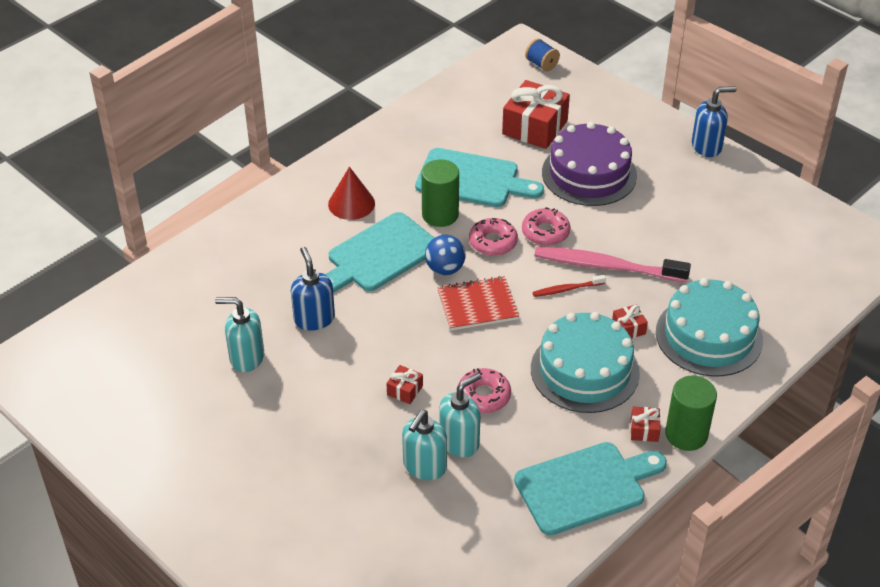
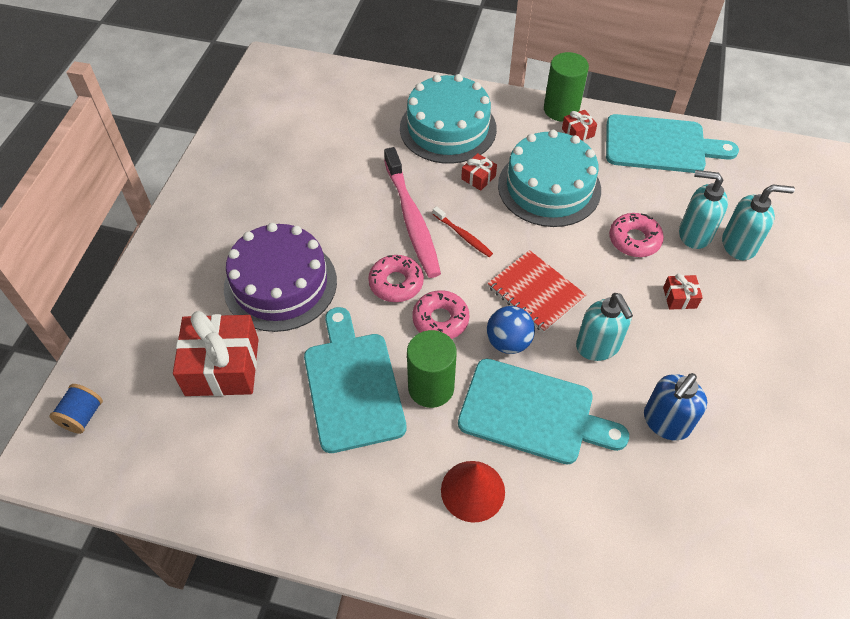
camera: 120 degrees left, 10 degrees up
(246, 358) = (766, 454): turquoise soap dispenser -> turquoise soap dispenser (598, 346)
(585, 486) = (660, 145): turquoise cutting board -> turquoise cutting board turned 150 degrees clockwise
(707, 146) = (182, 207): blue soap dispenser -> none

